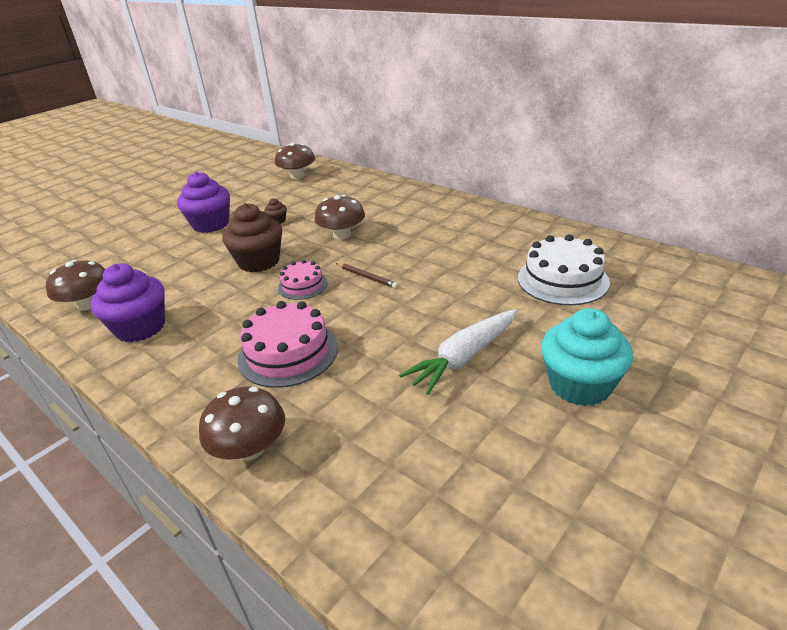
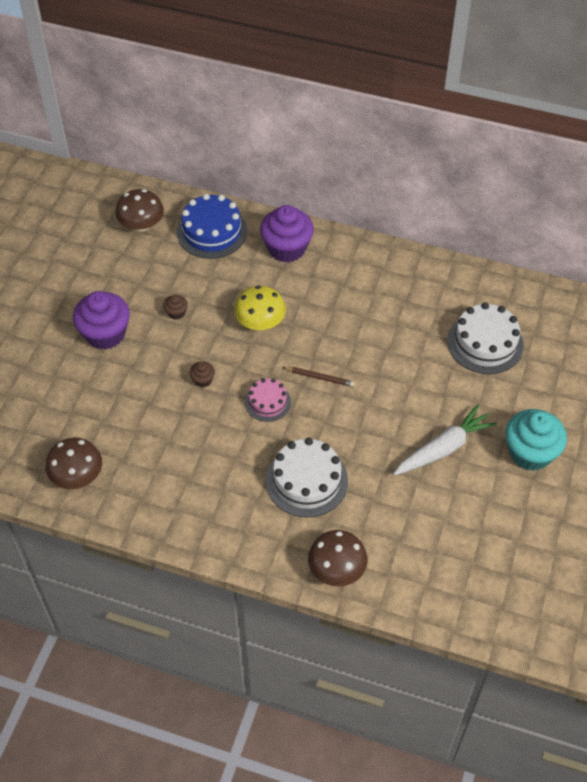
camera: 25 degrees left, 20 degrees up
(140, 327) = (156, 489): purple cupcake -> purple cupcake (287, 248)
(259, 262) = (203, 380): brown cupcake -> brown cupcake, size x0.44
(288, 353) = (307, 481): pink cake -> white cake
(342, 235) = (260, 322): brown mushroom -> yellow mushroom
(347, 184) = (212, 231): none -> blue cake
(464, 357) = (443, 448): white carrot -> white carrot turned 150 degrees counterclockwise

